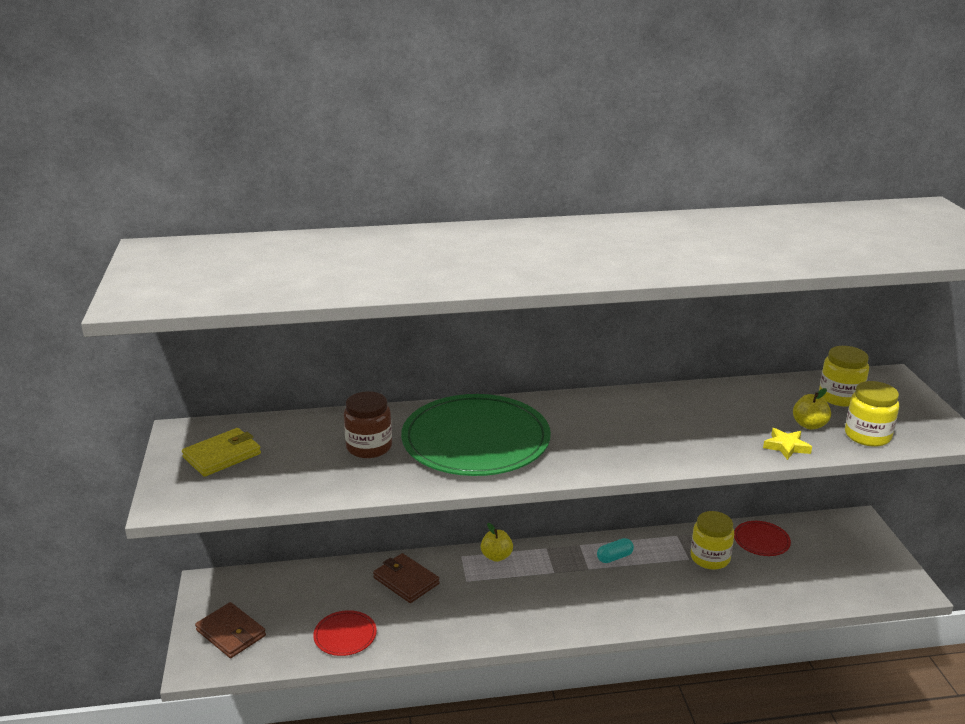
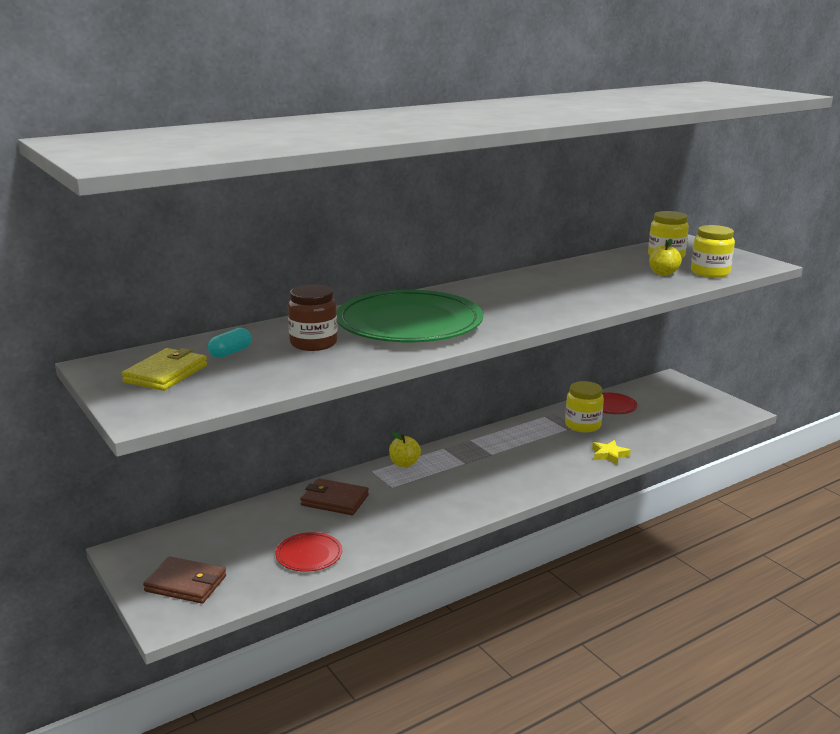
camera: 25 degrees left, 5 degrees down
(614, 557) = (507, 441): turquoise capsule -> turquoise capsule (230, 352)
(786, 446) = (661, 287): yellow star -> yellow star (609, 455)

